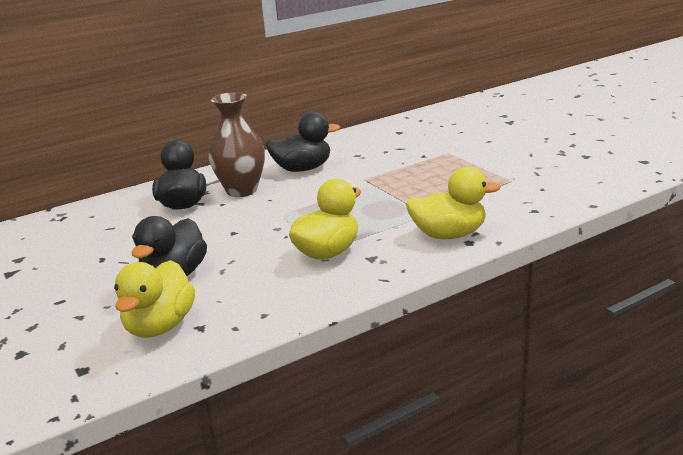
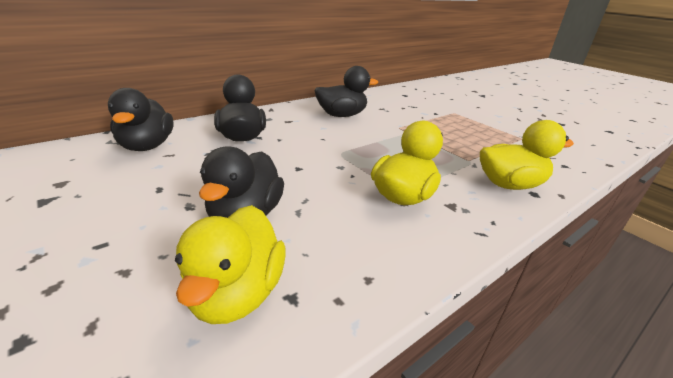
camera: 10 degrees left, 5 degrees up
(88, 221) = (147, 146): none -> black duck
(242, 190) = (294, 129): brown vase -> none

